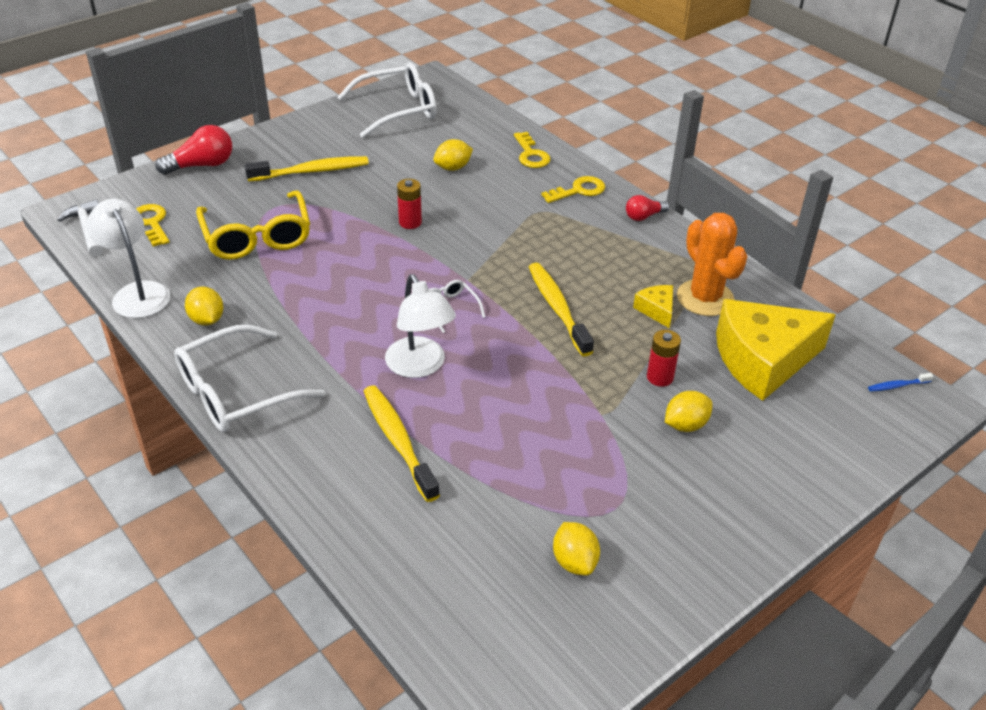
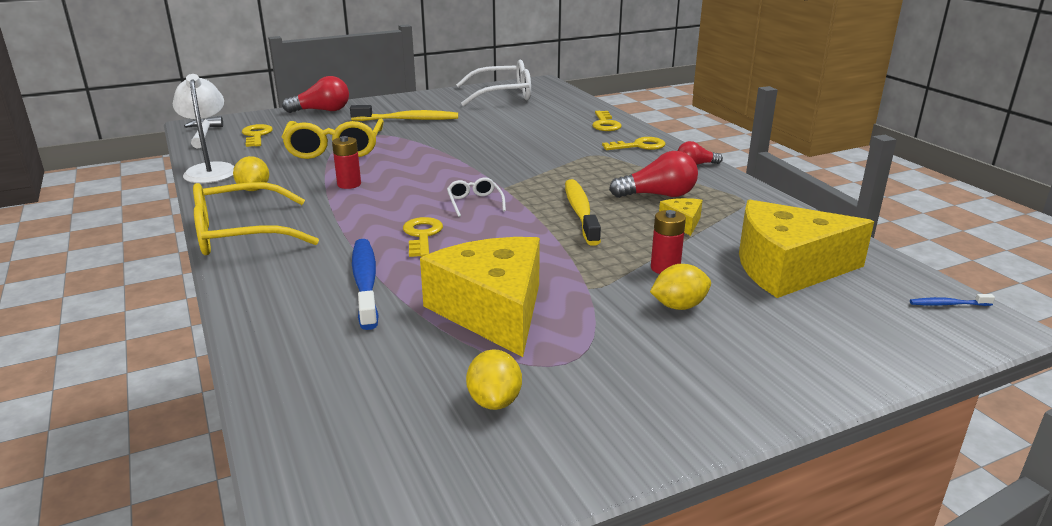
camera: 15 degrees right, 15 degrees down
(237, 392) = (241, 234): white glasses -> yellow glasses
(398, 441) = (365, 282): yellow toothbrush -> blue toothbrush
(410, 222) = (472, 151): red battery -> red battery (349, 184)
(420, 366) = (422, 235): white lamp -> yellow key
(453, 168) = (530, 126): yellow lemon -> none
(530, 458) = (492, 311): none -> yellow cheese
(622, 271) = (658, 195): none -> red light bulb
(705, 298) = (738, 220): orange cactus -> none

